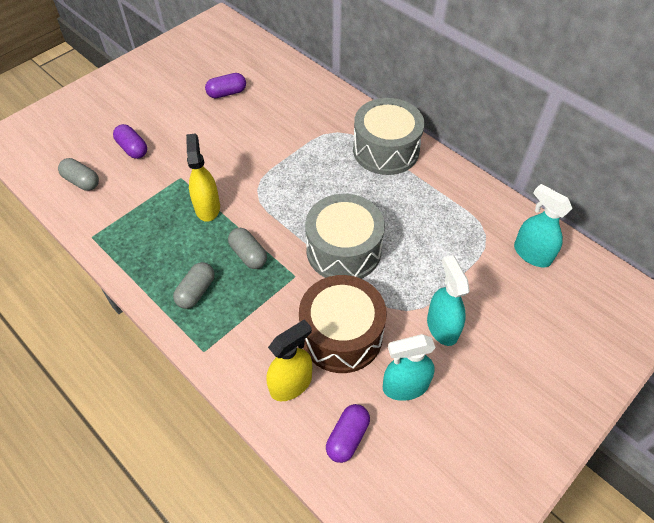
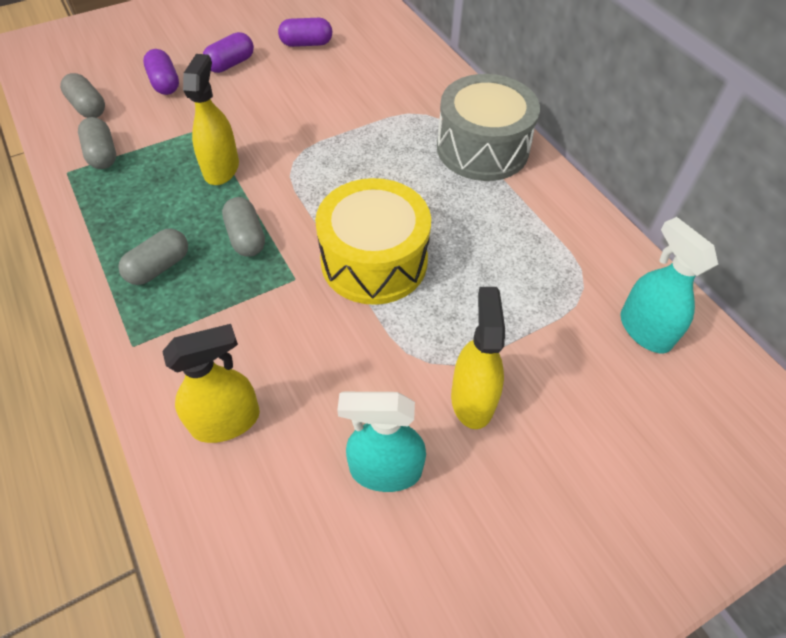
camera: 15 degrees right, 0 degrees up
(112, 217) = (102, 154): none -> grey capsule
(341, 335) = (324, 372): brown drum -> none
(343, 250) = (374, 261): grey drum -> yellow drum
(347, 437) = (271, 521): purple capsule -> purple capsule (231, 64)
(442, 327) = (472, 399): turquoise spray bottle -> yellow spray bottle

